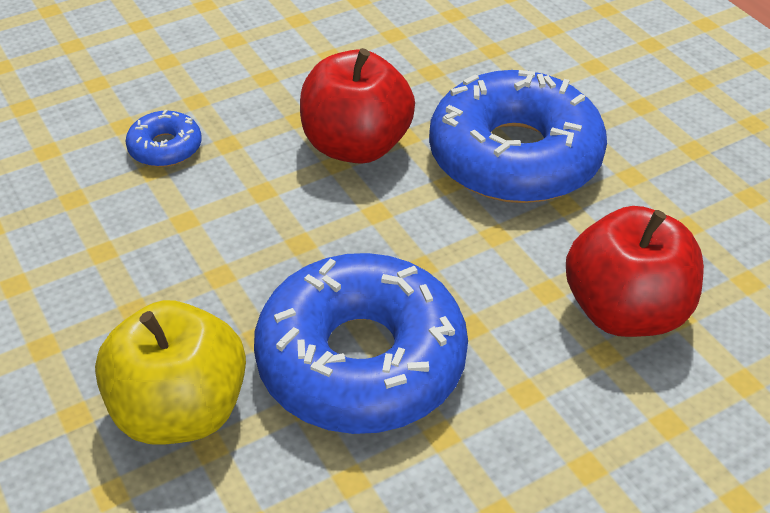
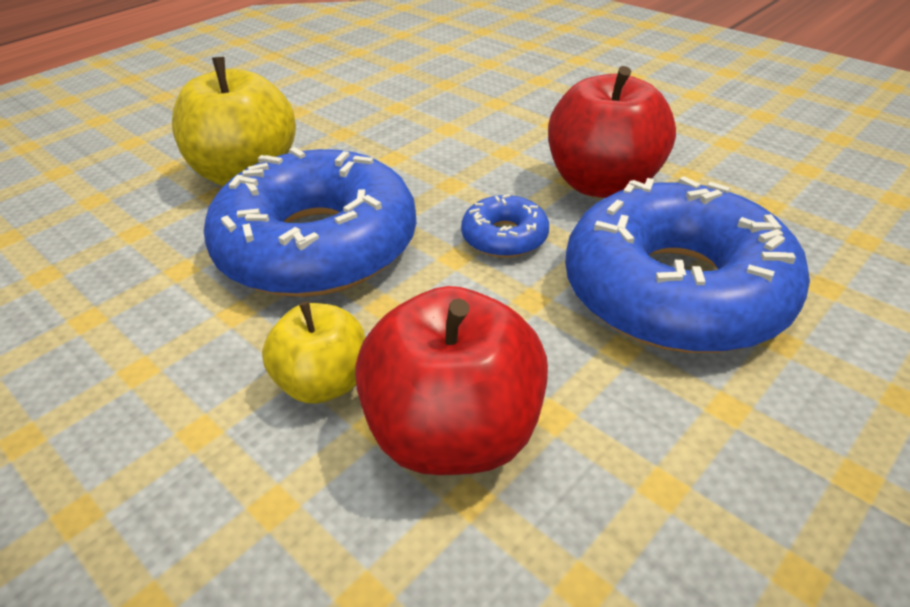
camera: 75 degrees right, 5 degrees down
(165, 148) = (526, 100): blue donut -> blue donut (504, 237)
(555, 378) = (324, 383): none -> yellow apple

